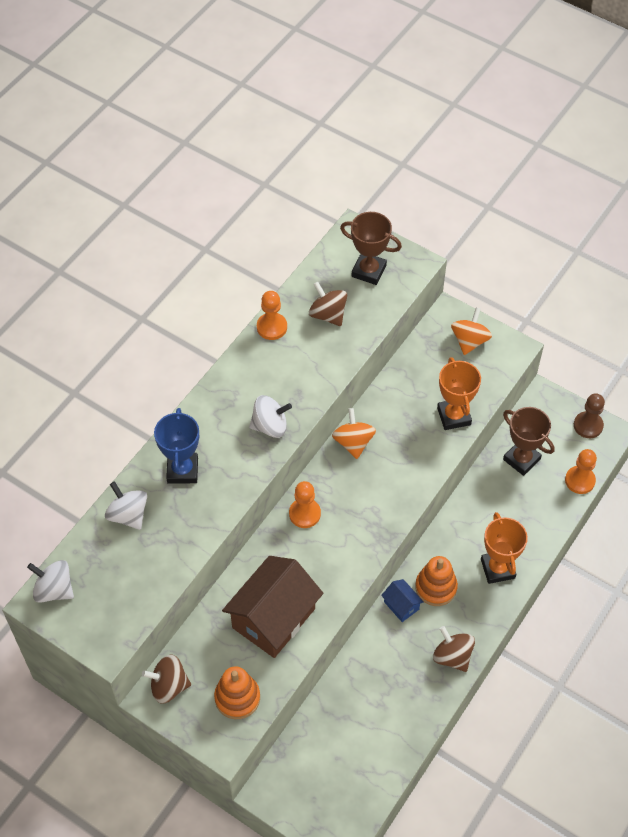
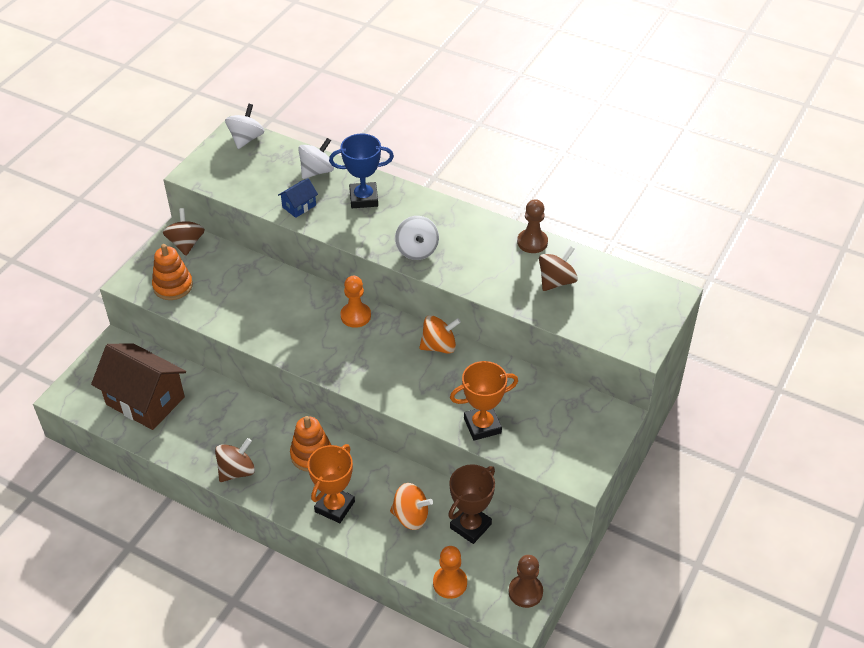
camera: 85 degrees right, 10 degrees down
(272, 327) = (532, 242): orange pawn -> brown pawn
(273, 618) = (247, 303): brown house -> brown house (145, 401)
(369, 271) = (620, 309): brown trophy -> none
(401, 605) = (291, 428): blue house -> blue house (299, 206)
(469, 341) = (584, 436): orange spinning top -> orange spinning top (411, 516)
(497, 568) = (334, 506): orange trophy -> orange trophy turned 45 degrees counterclockwise

